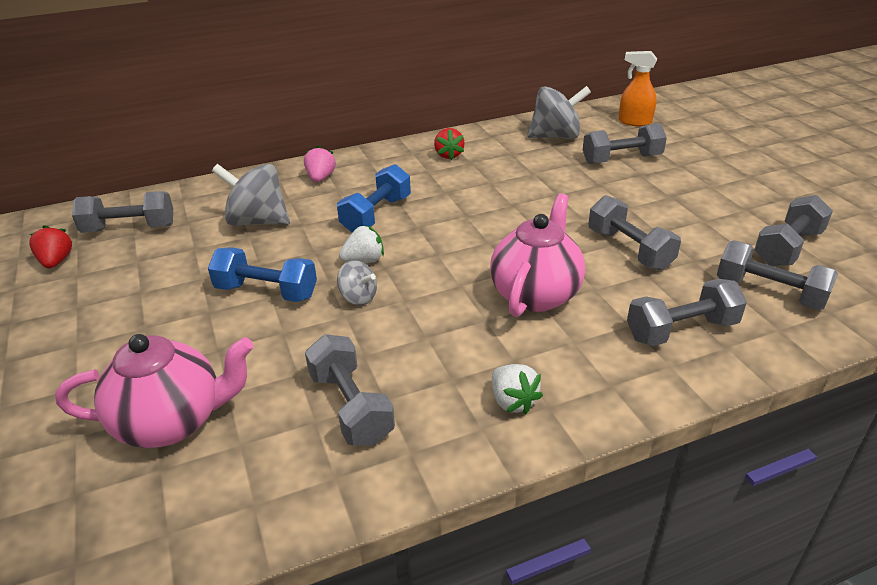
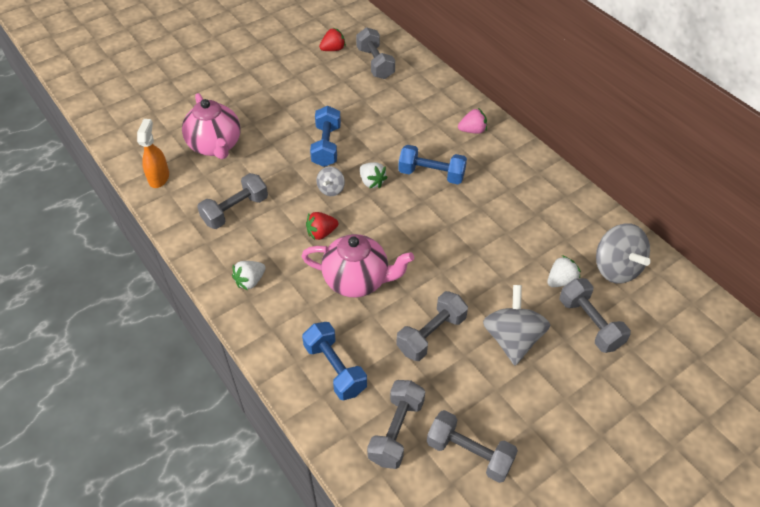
camera: 75 degrees right, 15 degrees up
(257, 221) = (402, 117): grey spinning top -> grey spinning top (512, 339)
(448, 155) = (542, 197): red strawberry -> red strawberry (321, 233)
(565, 164) = (560, 280): none -> white strawberry
(634, 122) = (684, 332): orange spray bottle -> orange spray bottle (159, 177)
(681, 330) = (335, 368): grey dumbbell -> blue dumbbell

